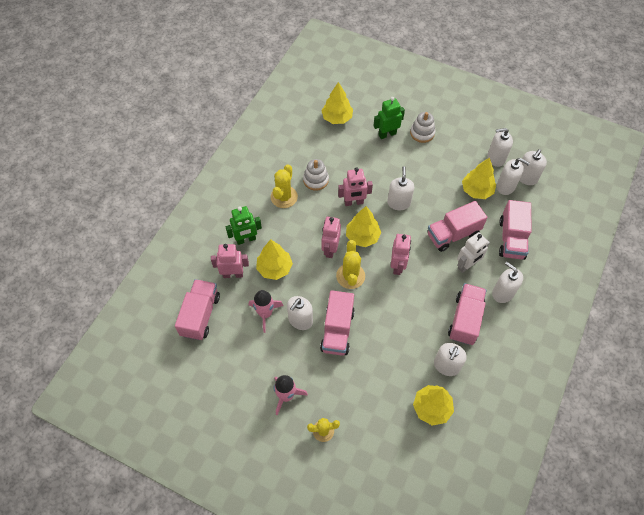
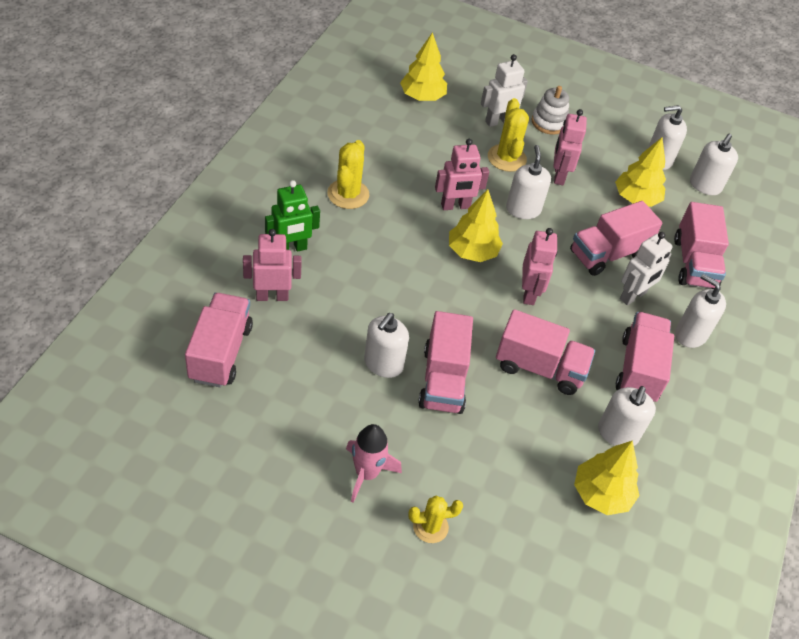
camera: 10 degrees left, 10 degrees down
(265, 314) = (326, 353): pink rocket -> none
(274, 268) = (338, 290): yellow tree -> none
(316, 180) = (395, 174): white stacking toy -> none
(330, 249) = (424, 267): pink robot -> pink robot (559, 175)
(350, 276) = (458, 304): yellow cactus -> yellow cactus (506, 158)
(387, 134) = (498, 121): green robot -> white robot
(400, 320) = (539, 367): none -> pink truck
(506, 186) = (677, 195): white soap dispenser -> none

